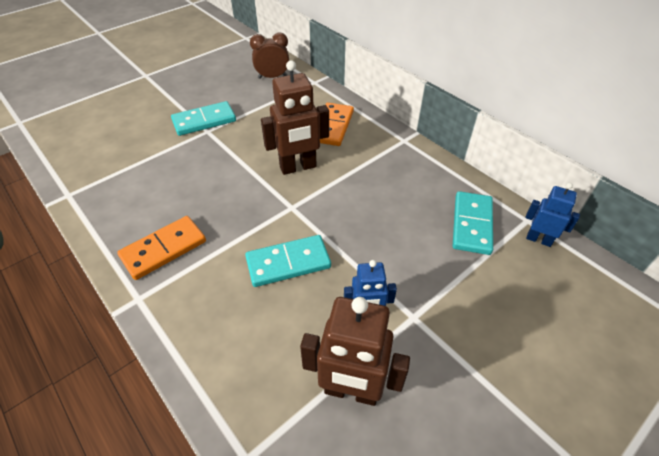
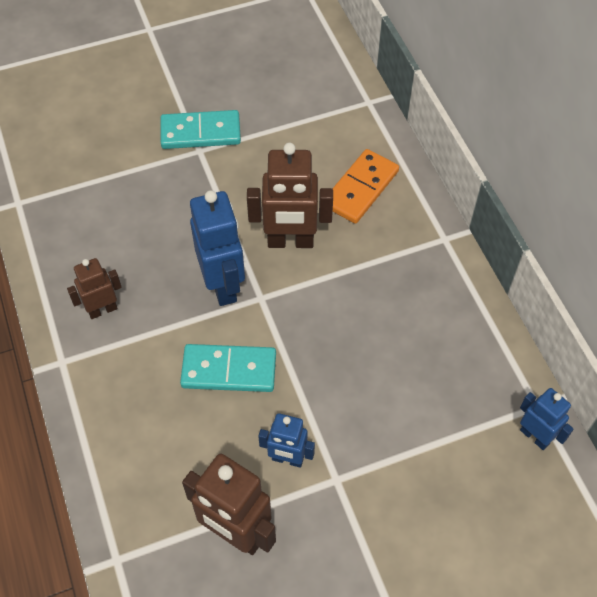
camera: 20 degrees right, 10 degrees up
(164, 249) = (102, 310): orange domino -> brown robot
(259, 206) = (223, 285): none -> blue robot
(272, 77) = (315, 77): brown clock -> none
(472, 224) = (464, 390): turquoise domino -> none

